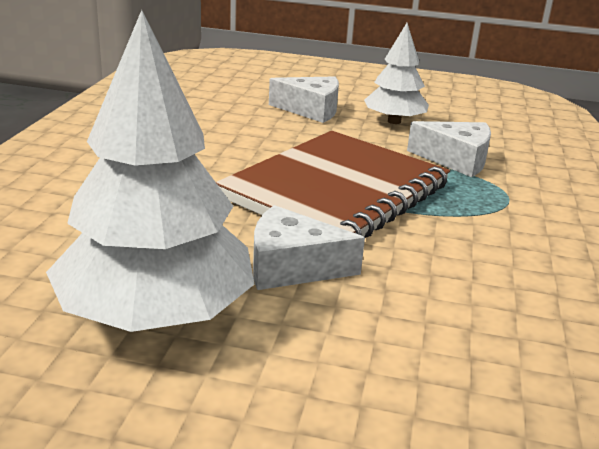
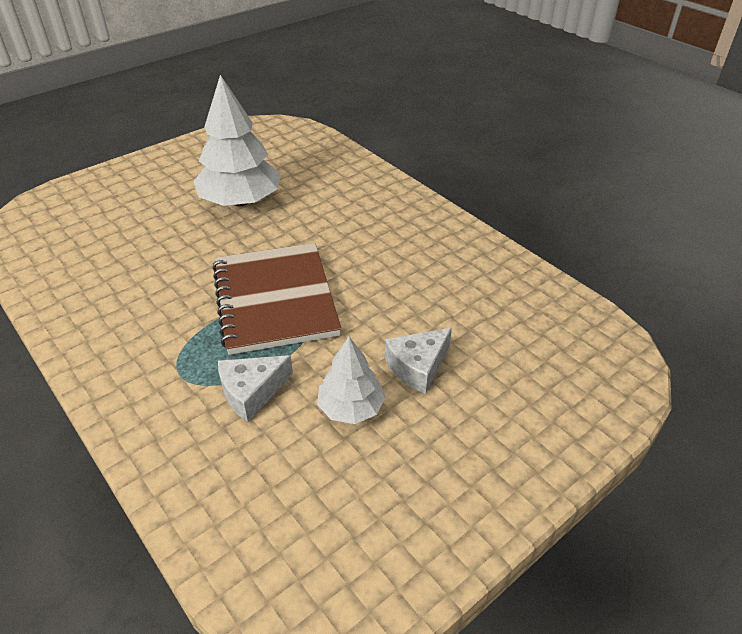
camera: 130 degrees right, 15 degrees up
(291, 267) = (227, 246): white cheese -> none

